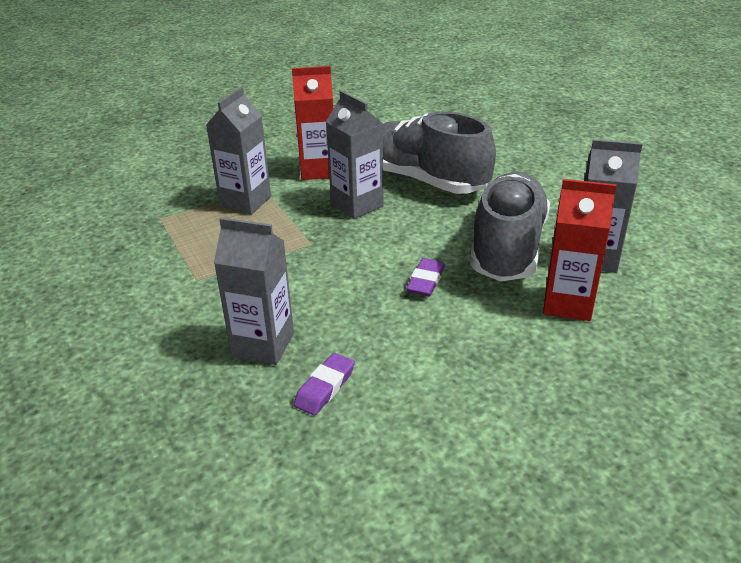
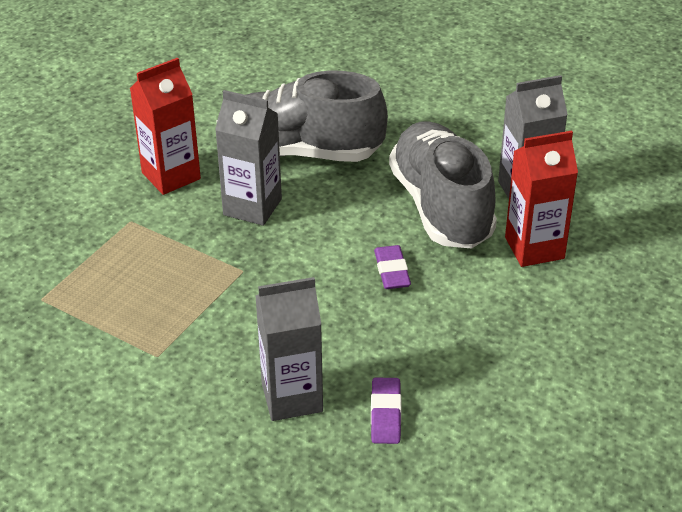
camera: 30 degrees left, 5 degrees up
(245, 202) = (123, 244): grey carton -> none

